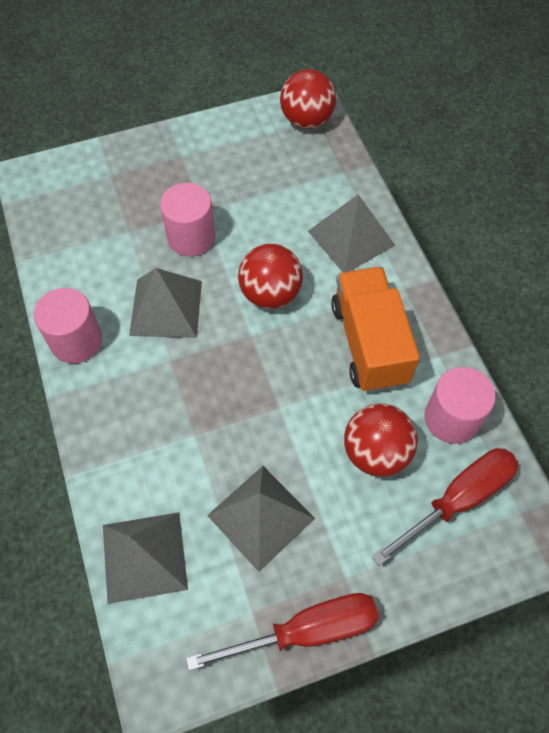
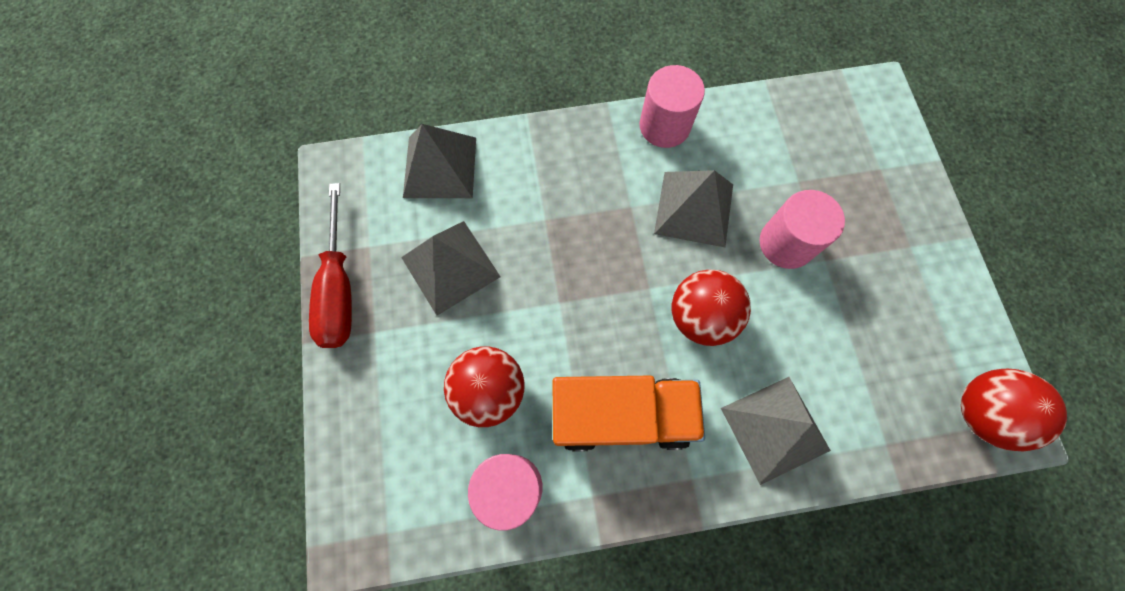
camera: 100 degrees right, 10 degrees up
(457, 500) = (418, 465): red screwdriver -> none

